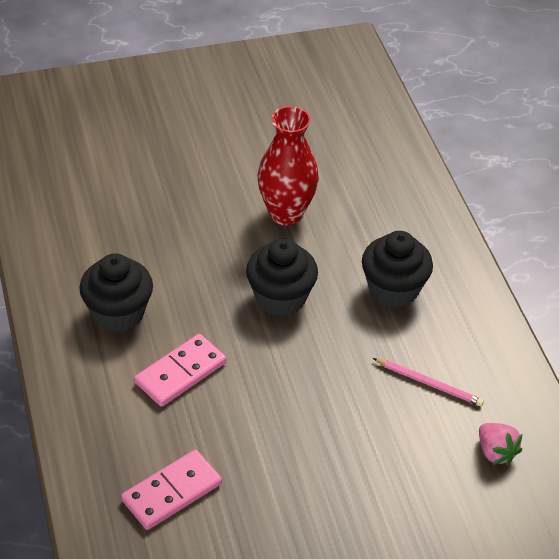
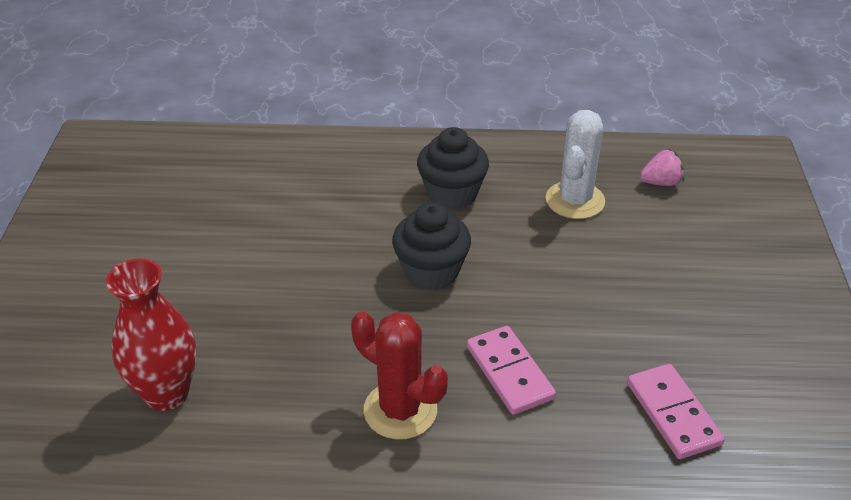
camera: 70 degrees left, 5 degrees down
(118, 313) = (400, 410): black cupcake -> red cactus
(286, 213) = (313, 241): red vase -> red vase (166, 393)
(429, 384) = (575, 200): pink pencil -> white cactus

